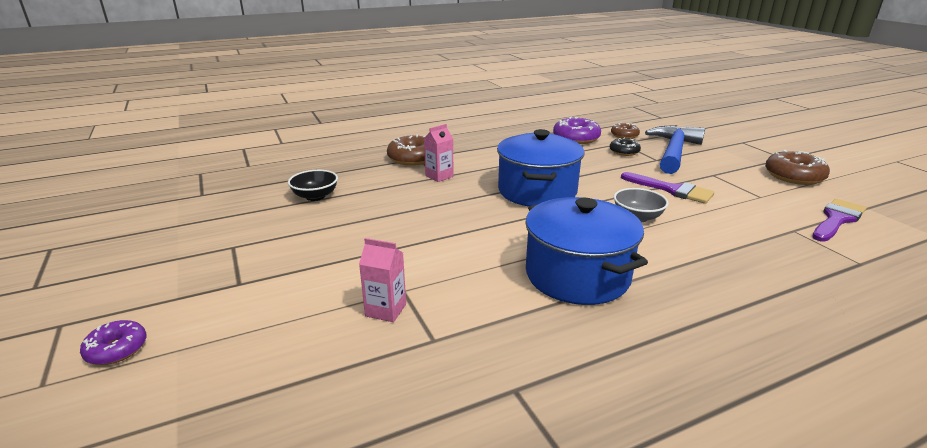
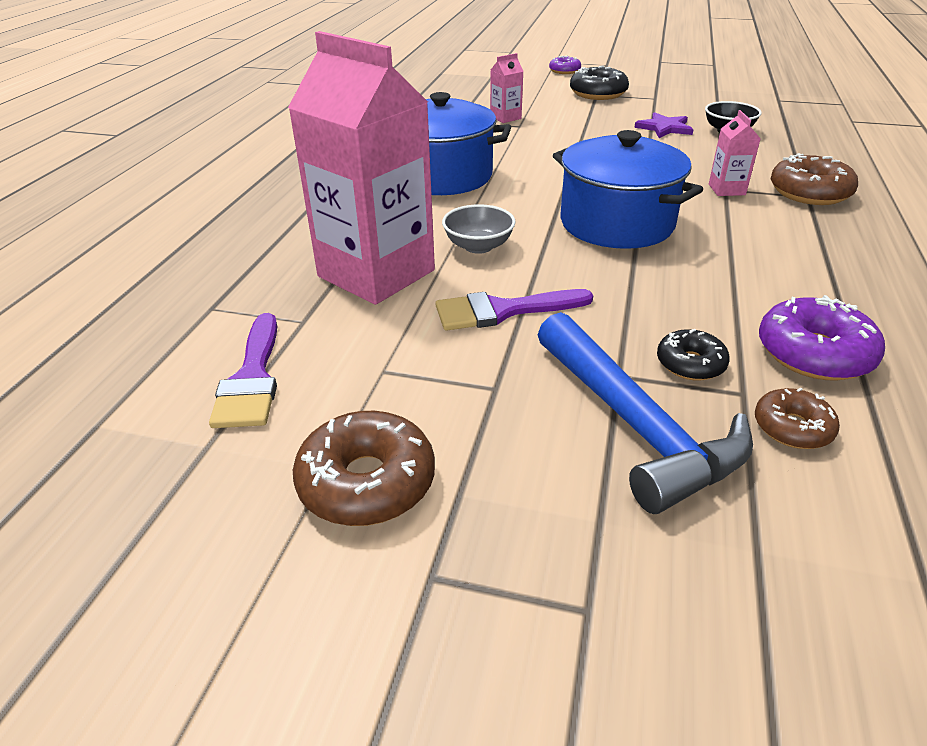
camera: 130 degrees right, 10 degrees up
(235, 283) = (598, 93): none -> black donut
(332, 220) = (664, 128): none -> purple star
(723, 233) = (376, 273): none -> pink carton

